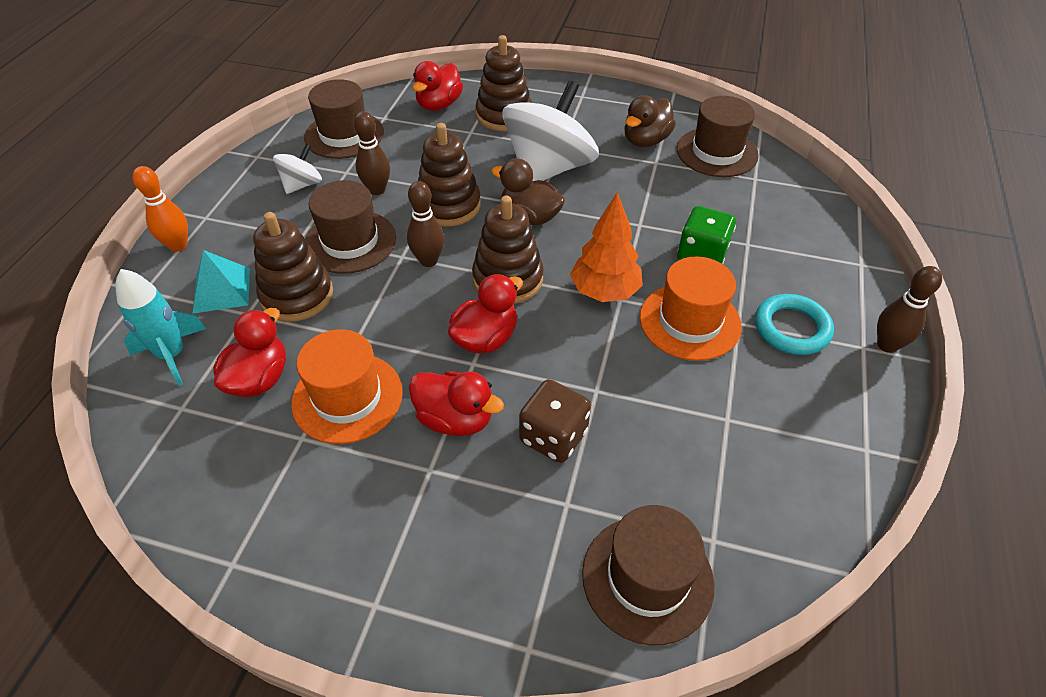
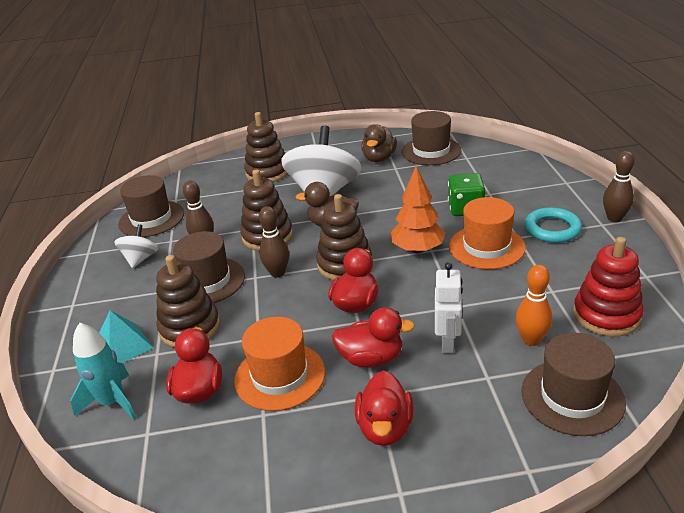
camera: 20 degrees left, 15 degrees down
(178, 245) = (62, 330): orange bowling pin -> orange bowling pin (531, 340)
(439, 105) = (213, 180): red duck -> red duck (385, 427)
(553, 436) = (448, 342): brown dice -> white robot
(771, 484) = (606, 315): none -> red stacking toy

